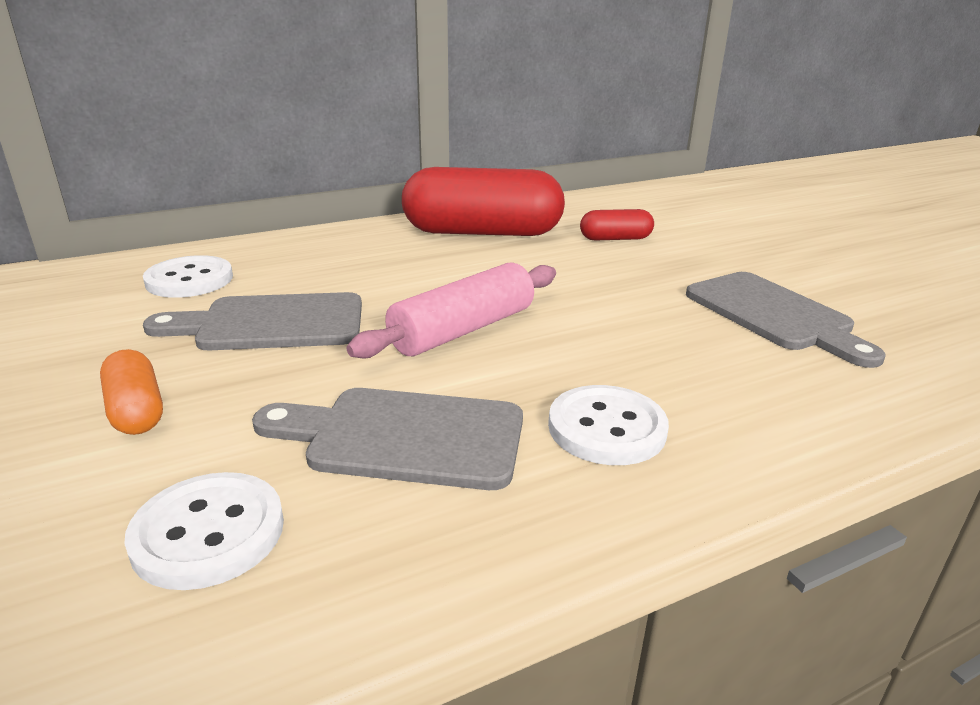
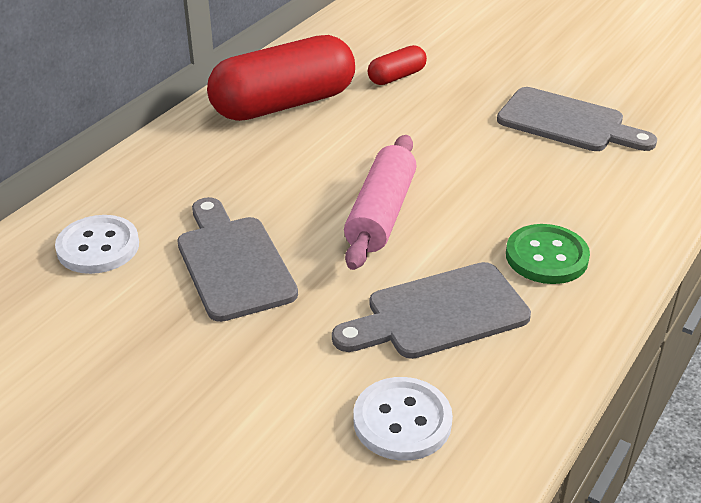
camera: 30 degrees left, 10 degrees up
(136, 410) = (238, 372): orange capsule -> none
(272, 323) = (233, 263): grey cutting board -> grey cutting board turned 105 degrees clockwise
(606, 428) = (546, 257): white button -> green button

